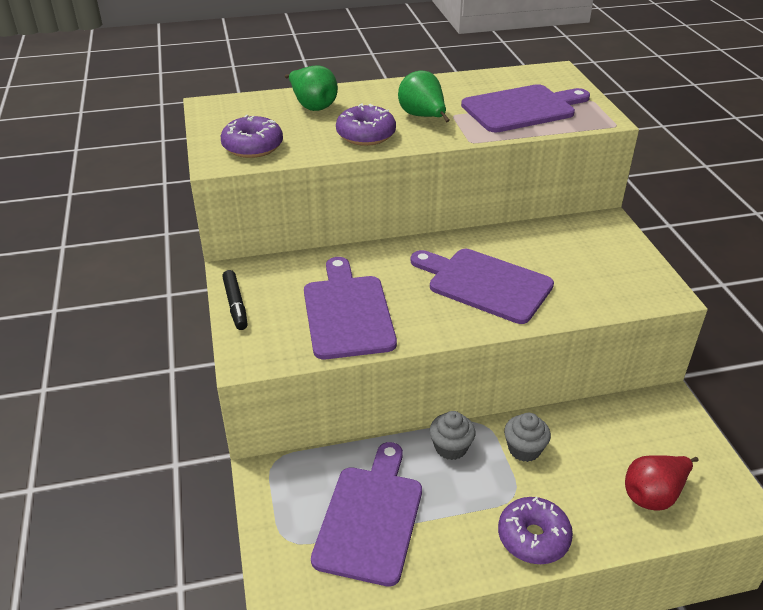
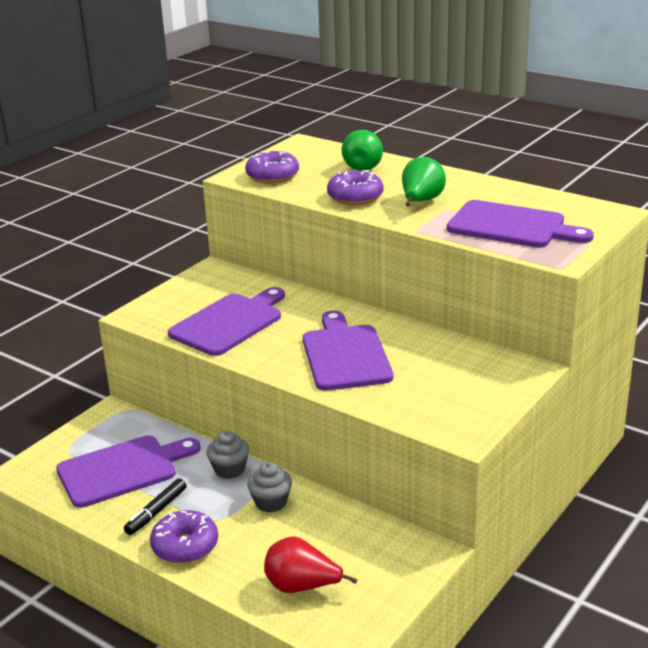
camera: 50 degrees right, 10 degrees down
(235, 305) = (181, 286): black marker -> black marker (156, 512)

